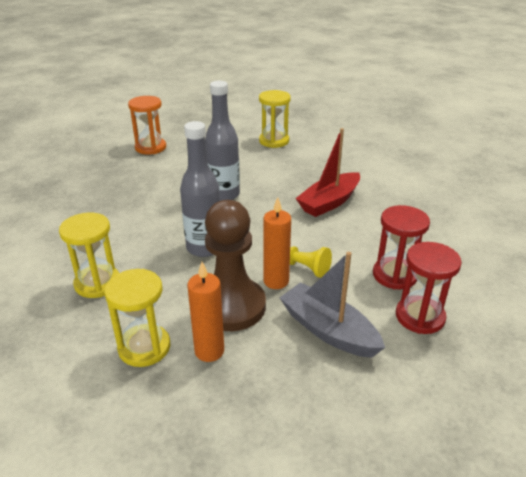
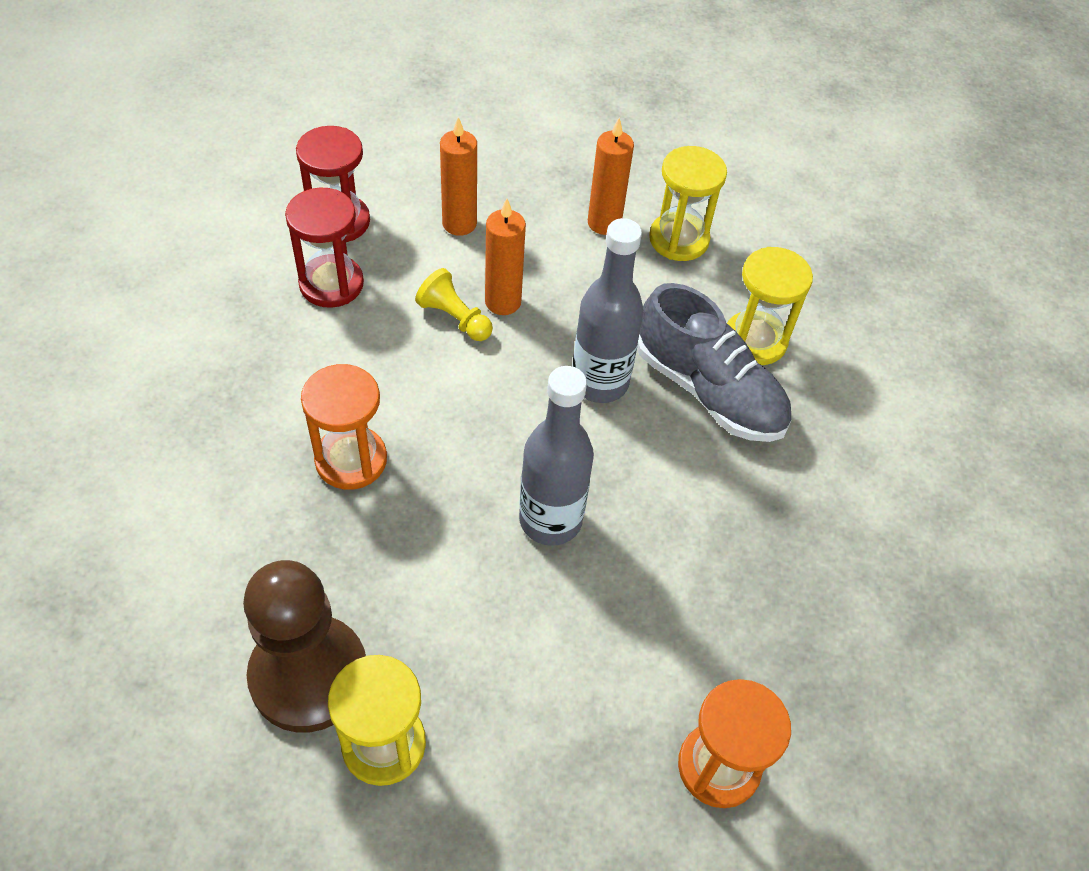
camera: 175 degrees left, 20 degrees up
(135, 253) = (708, 390): none -> grey shoe
(231, 306) = (571, 274): brown pawn -> brown pawn (309, 675)
(328, 330) = (459, 224): grey boat -> orange candle
(329, 202) = (351, 460): red boat -> orange hourglass

